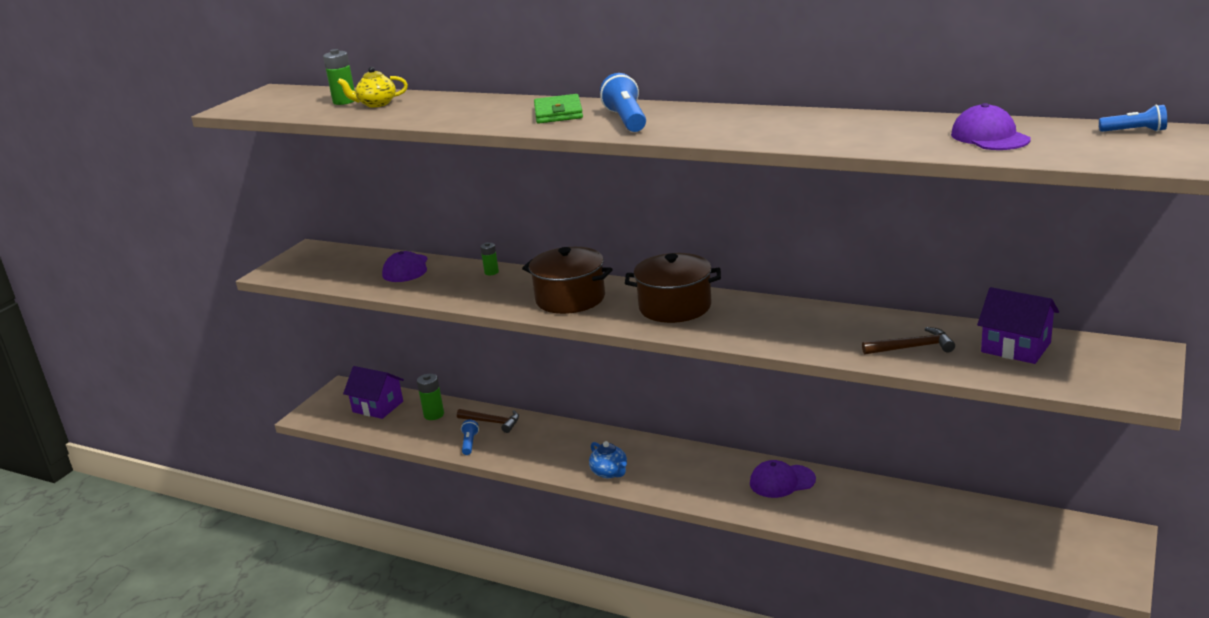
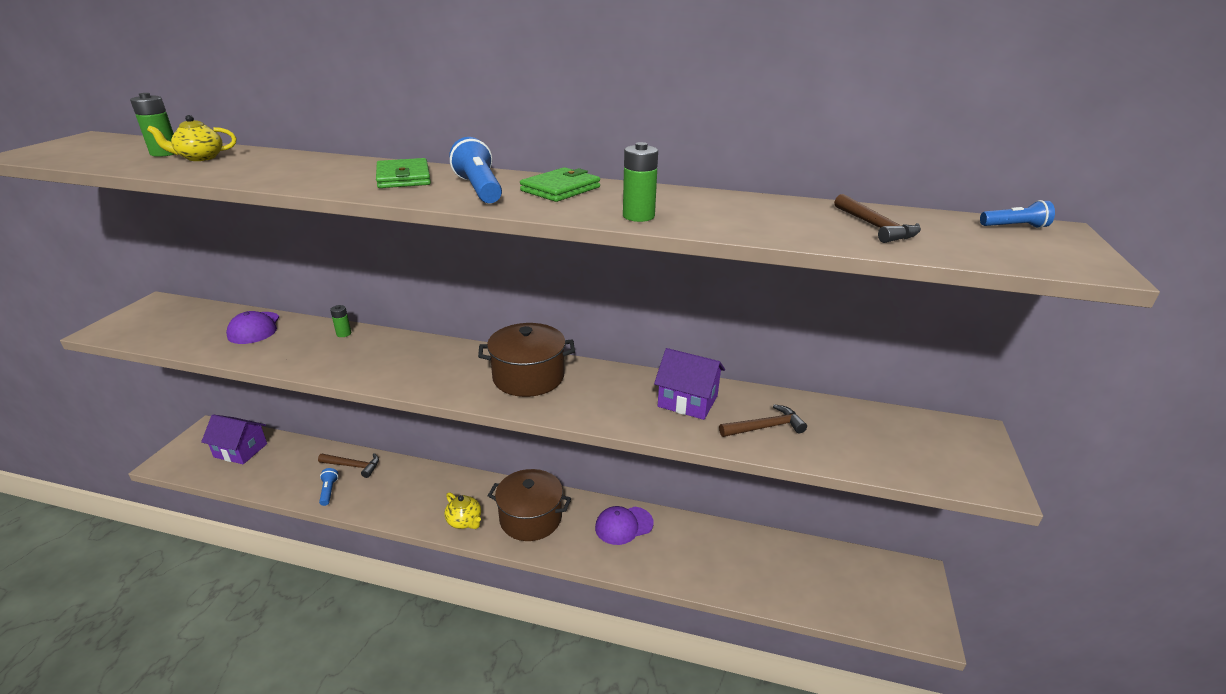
camera: 15 degrees left, 5 degrees up
(434, 415) = (296, 458): green battery -> green battery (638, 216)
(570, 299) = (423, 366): brown pot -> brown pot (530, 518)
(609, 472) = (464, 521): blue teapot -> yellow teapot
(701, 116) = (560, 189): none -> green wallet
(990, 137) = (875, 227): purple cap -> brown hammer
(1015, 347) = (859, 426): purple house -> purple house (687, 401)

